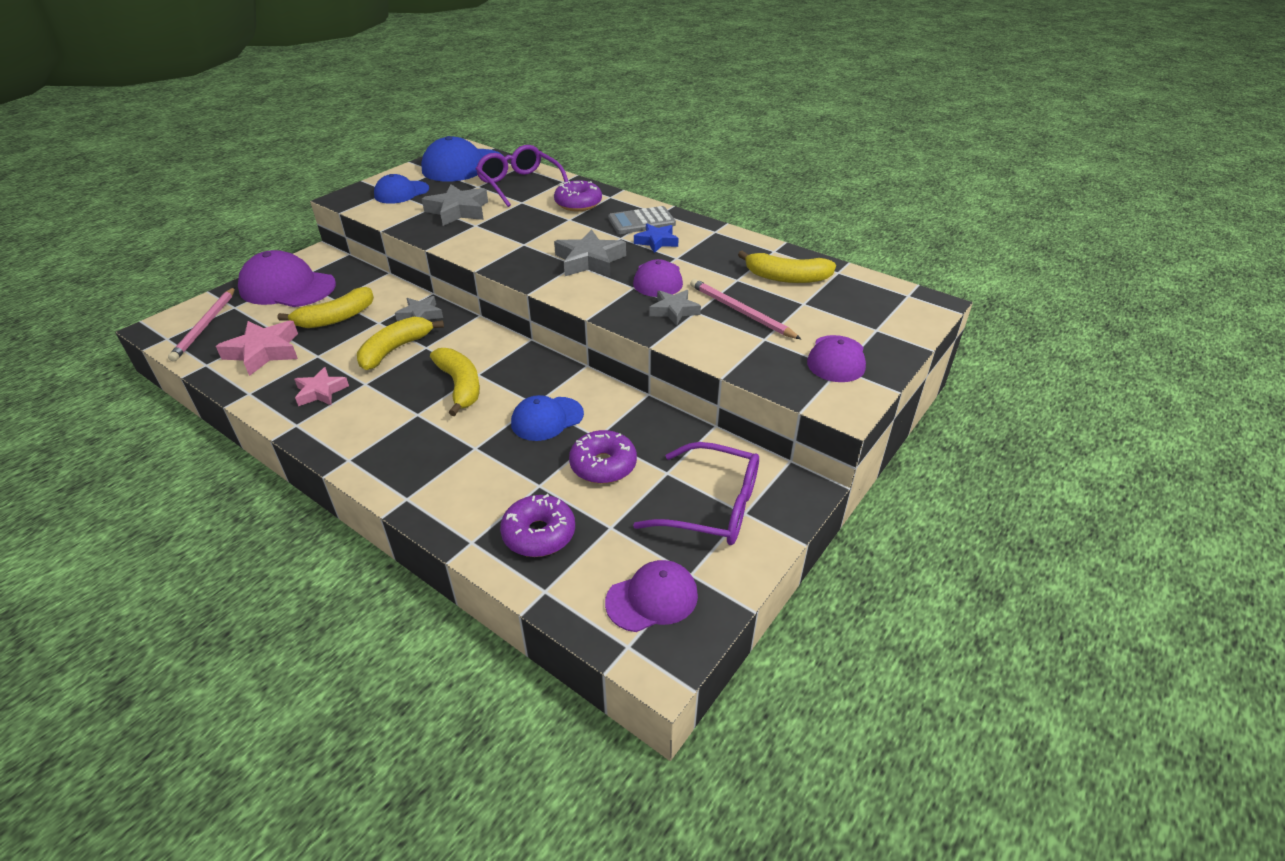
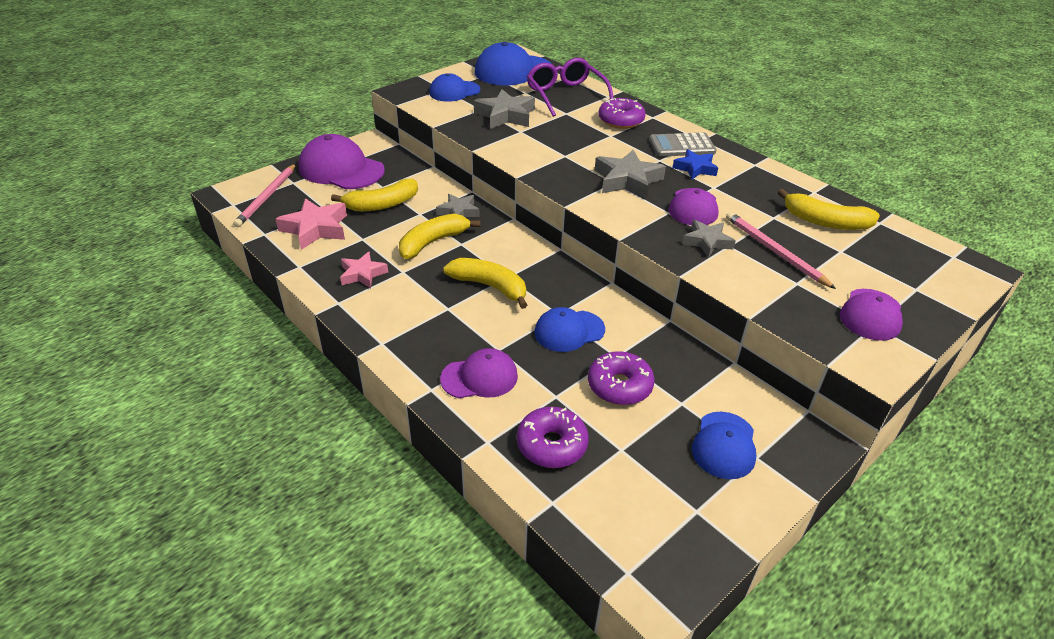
camera: 10 degrees right, 0 degrees up
(460, 386) = (490, 286): yellow banana -> yellow banana turned 45 degrees counterclockwise
(652, 598) = (656, 529): purple cap -> purple cap (479, 377)
(712, 506) = (724, 445): purple glasses -> blue cap

